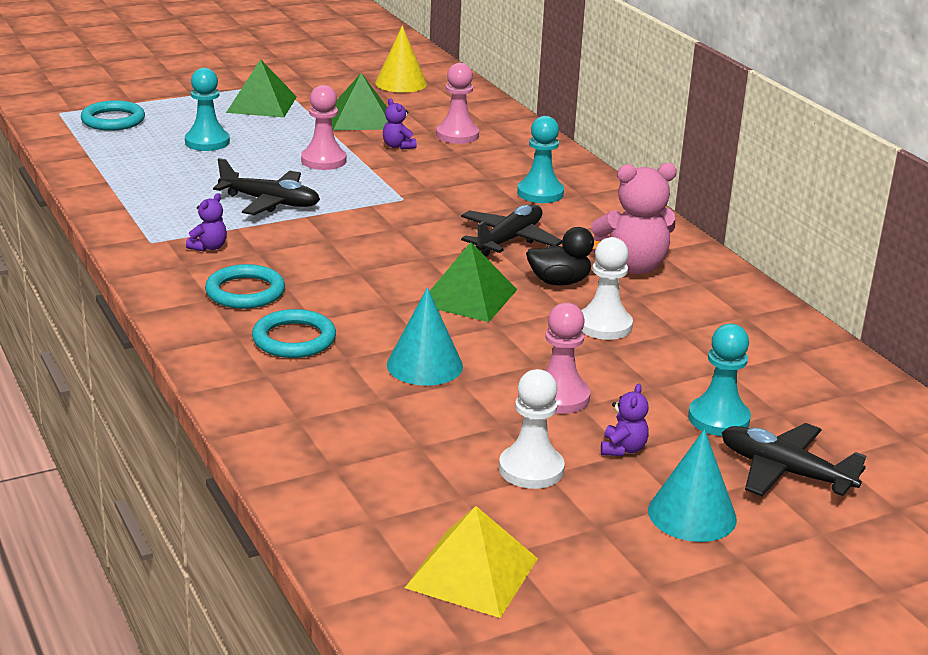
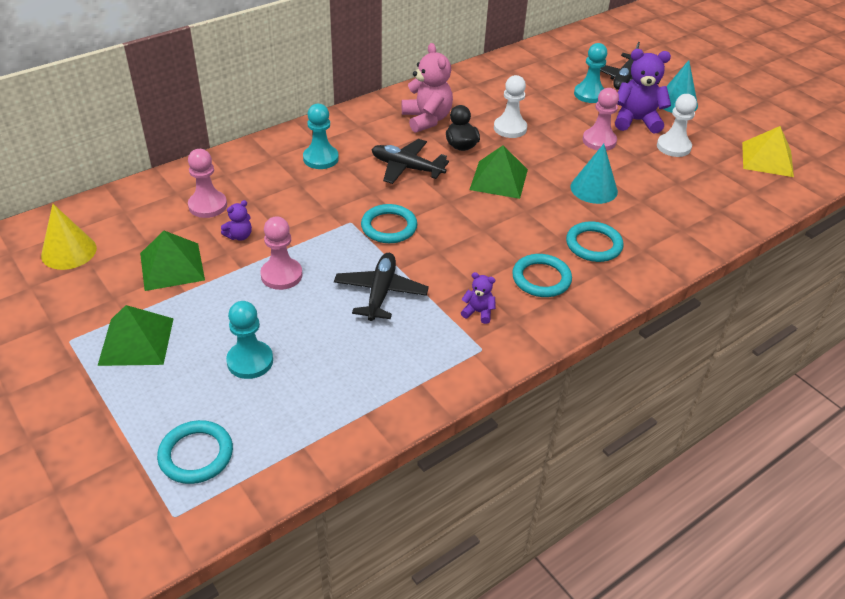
camera: 100 degrees left, 15 degrees up
(385, 217) = (389, 227): none -> turquoise ring
(623, 449) = (636, 121): purple teddy bear -> purple teddy bear, size x2.04

